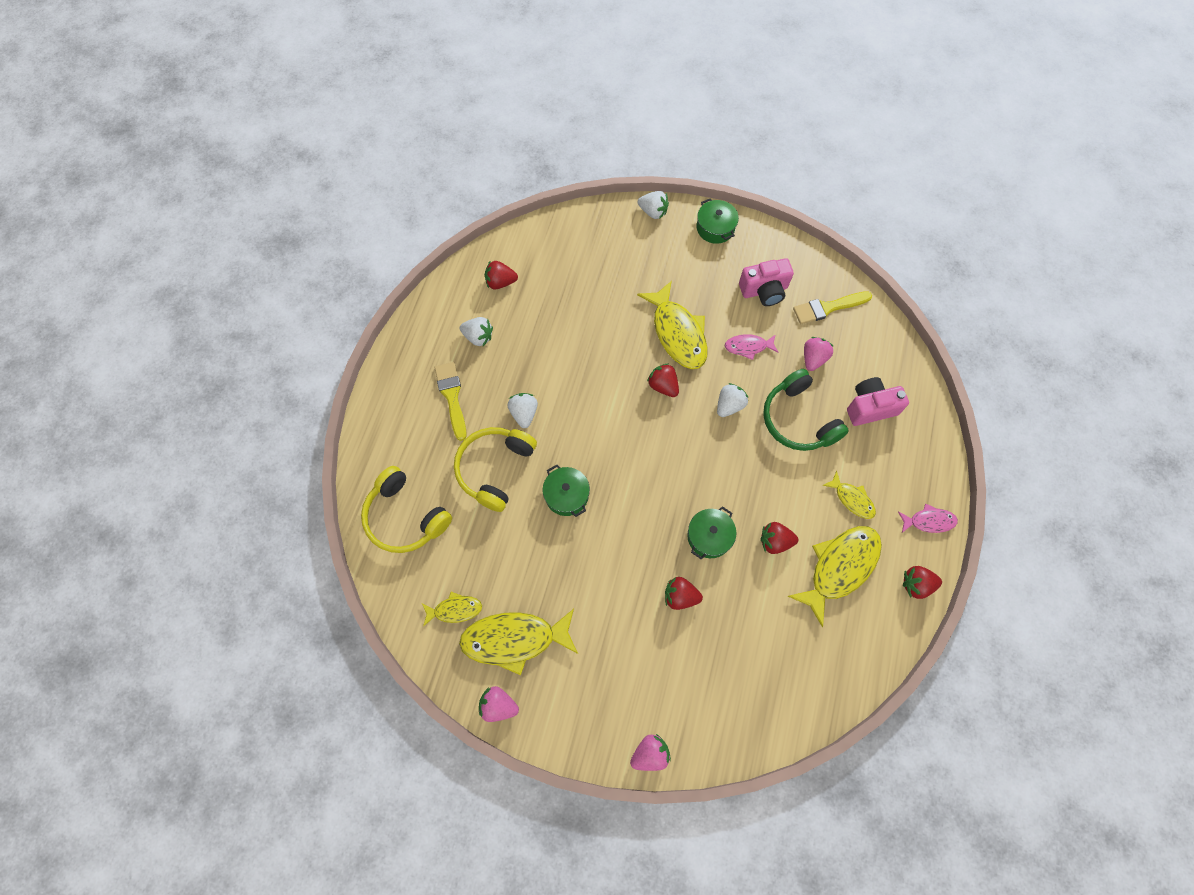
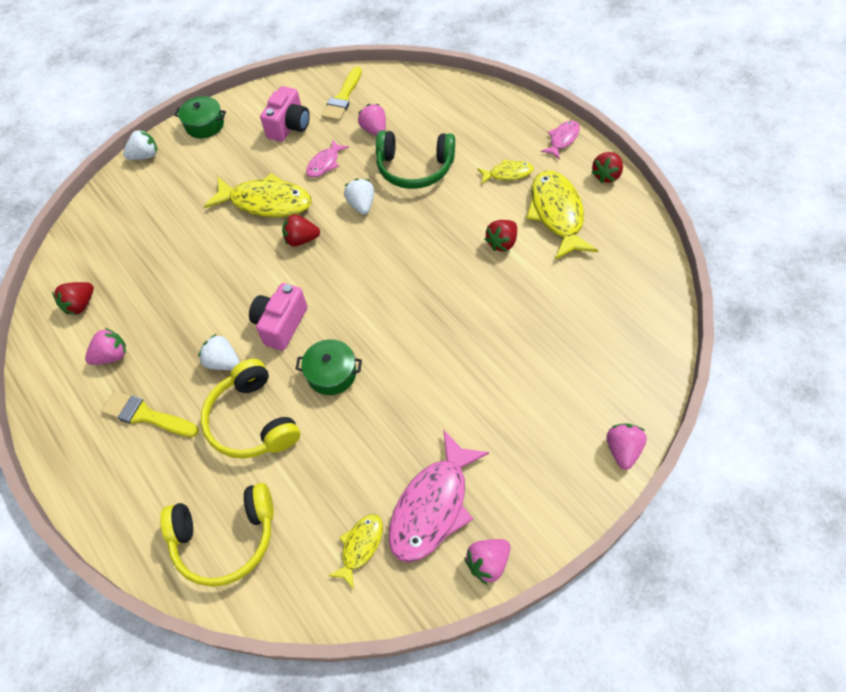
camera: 50 degrees left, 10 degrees down
(478, 337) = (112, 356): white strawberry -> pink strawberry
(514, 639) = (433, 506): yellow fish -> pink fish
(680, 596) = (496, 339): red strawberry -> none
(709, 536) = (461, 286): green pot -> none
(870, 407) = (445, 120): pink camera -> pink camera (281, 324)

